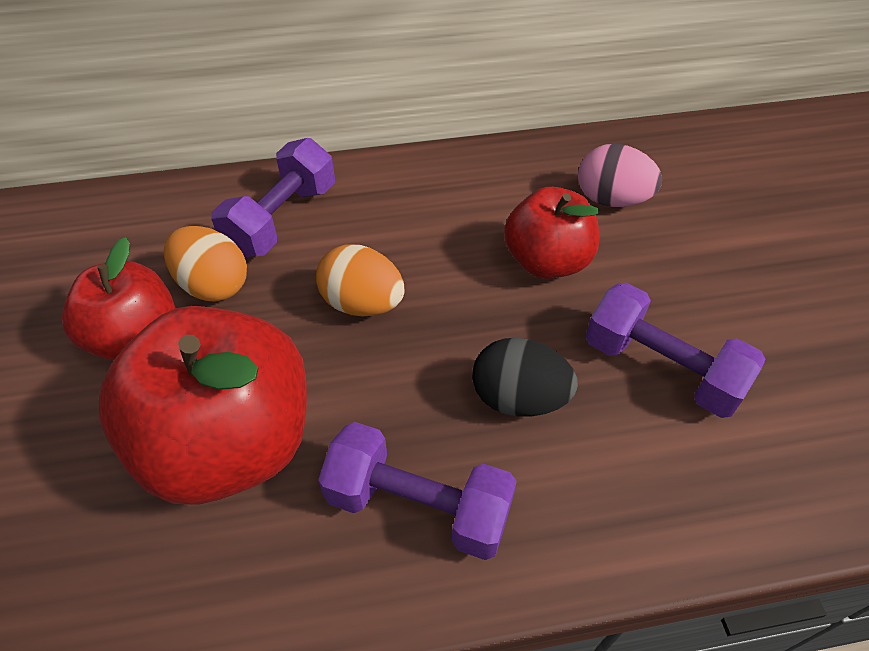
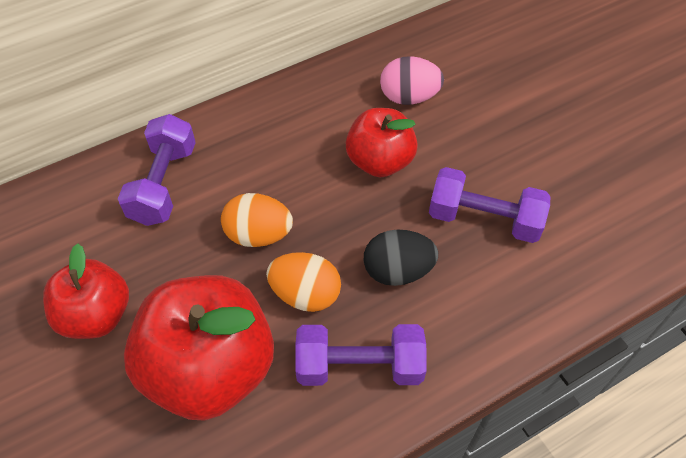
camera: 20 degrees left, 5 degrees up
(213, 285) = (136, 254): orange egg -> orange egg (305, 294)

